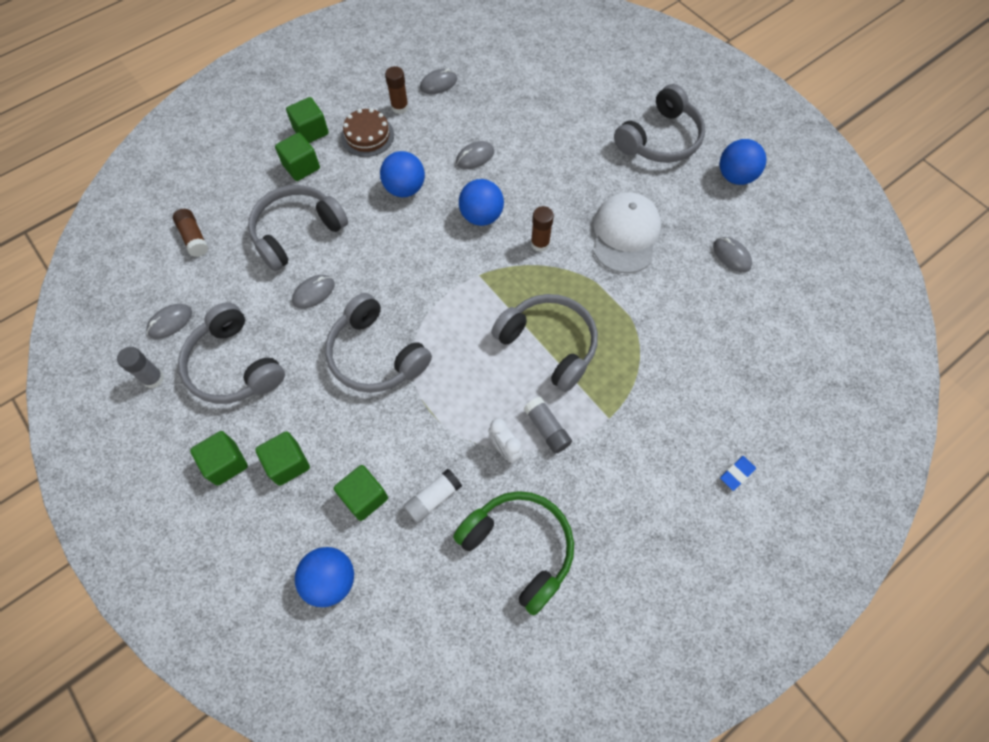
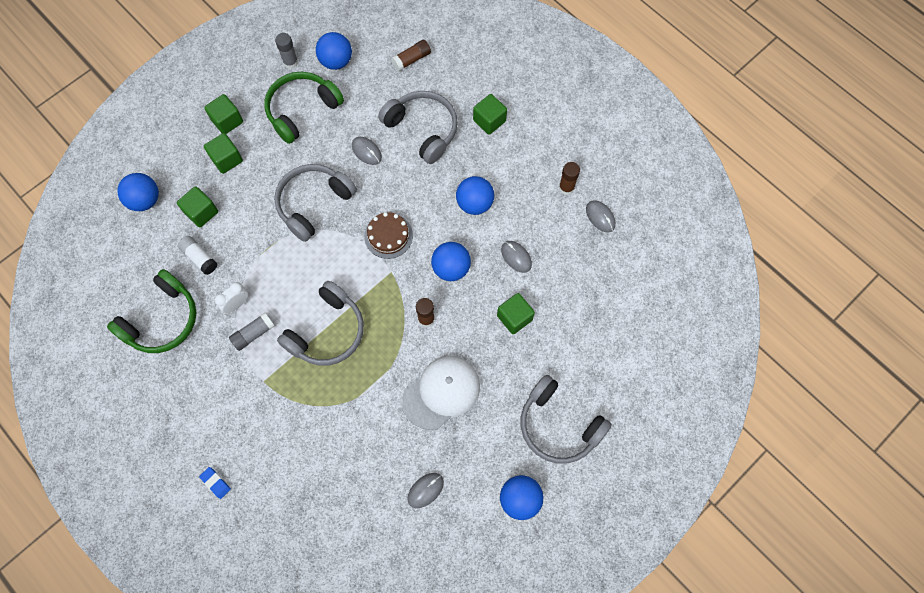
camera: 85 degrees right, 5 degrees up
(170, 322) = (336, 61): grey mouse -> blue ball
(234, 366) = (302, 110): grey headphones -> green headphones
(311, 131) = (529, 121): green cube -> green cube (514, 317)
(367, 136) = (529, 166): brown cake -> brown cake (388, 236)
(625, 234) = (441, 393): white cap -> white cap turned 45 degrees counterclockwise

